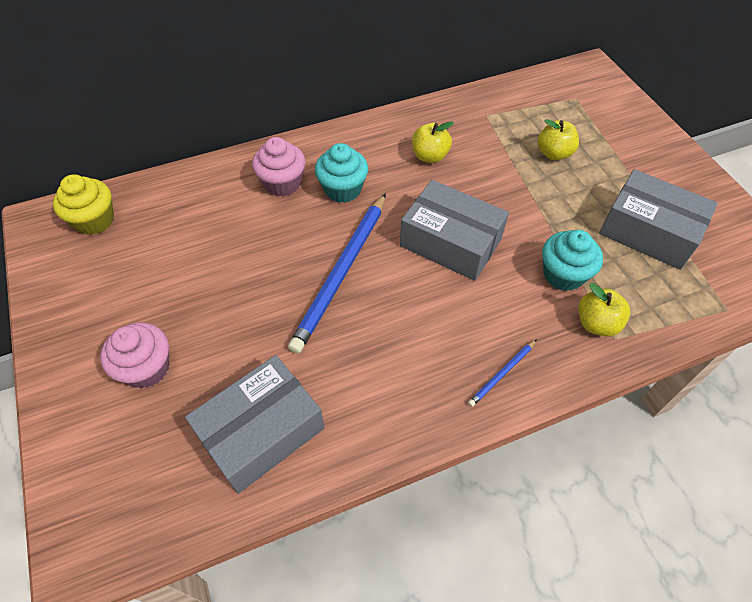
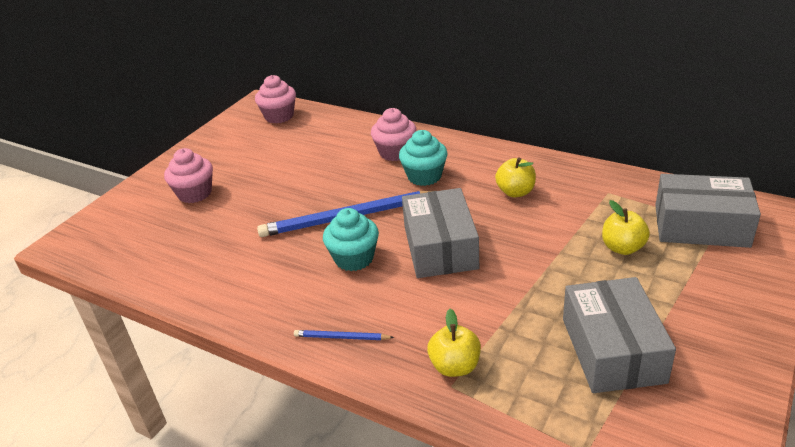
camera: 55 degrees right, 20 degrees down
(94, 220) = (279, 116): yellow cupcake -> pink cupcake
(261, 432) = (189, 257): grey box -> grey box (701, 226)
(563, 274) = (485, 321): turquoise cupcake -> turquoise cupcake (354, 258)

